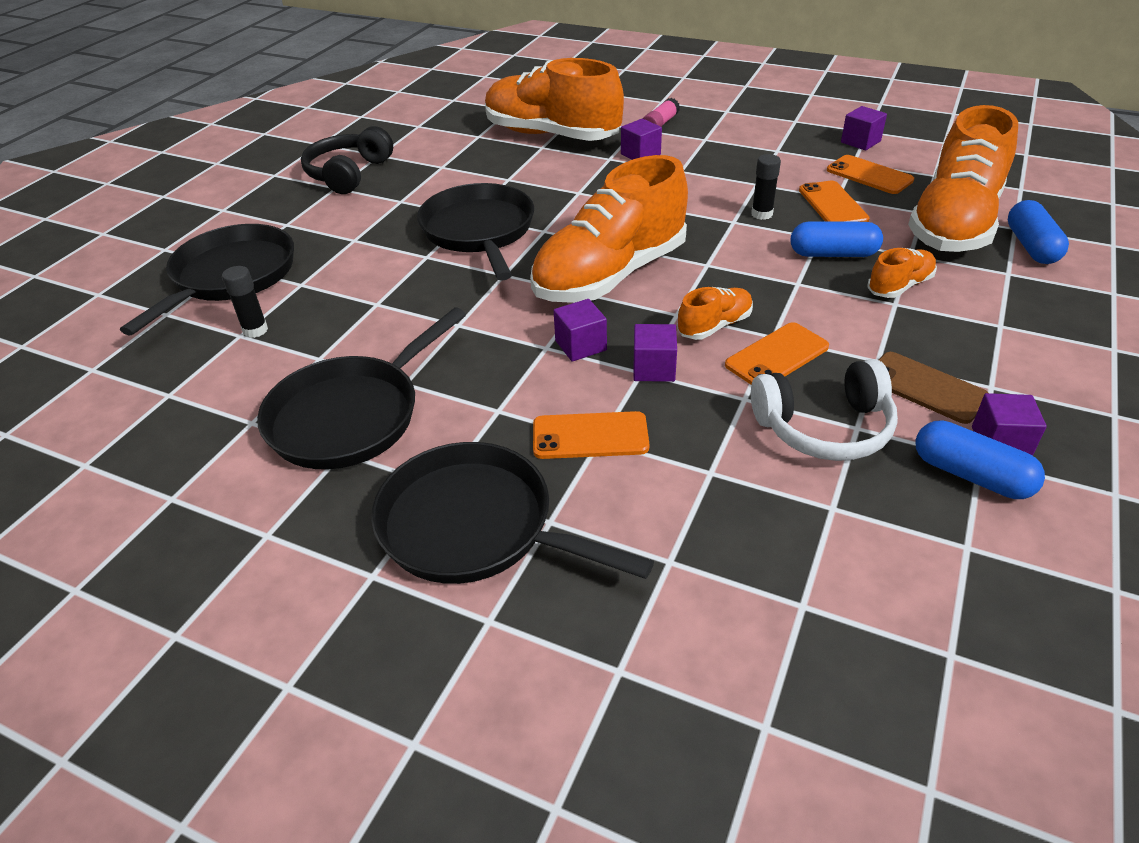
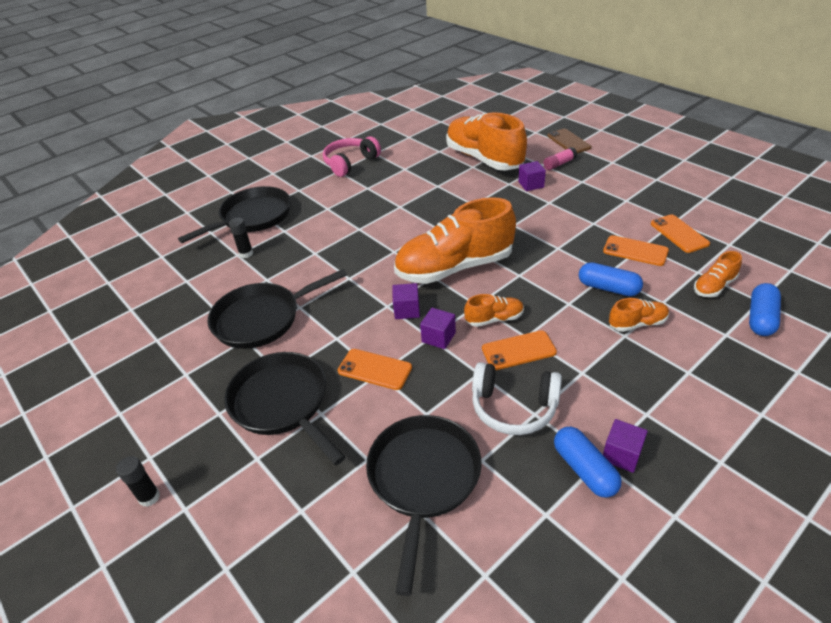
camera: 25 degrees right, 0 degrees up
(348, 174) = (350, 163): black headphones -> pink headphones
(479, 231) = (398, 219): black pan -> black pan (423, 479)
(762, 214) = (580, 247): black glue stick -> black glue stick (149, 497)
(833, 205) = (635, 251): orange phone -> orange phone turned 75 degrees counterclockwise
(860, 142) = (692, 205): purple cube -> none
(925, 387) = (599, 401): brown phone -> brown phone (568, 142)
(954, 224) = (714, 286): orange shoe -> orange shoe, size x0.44

